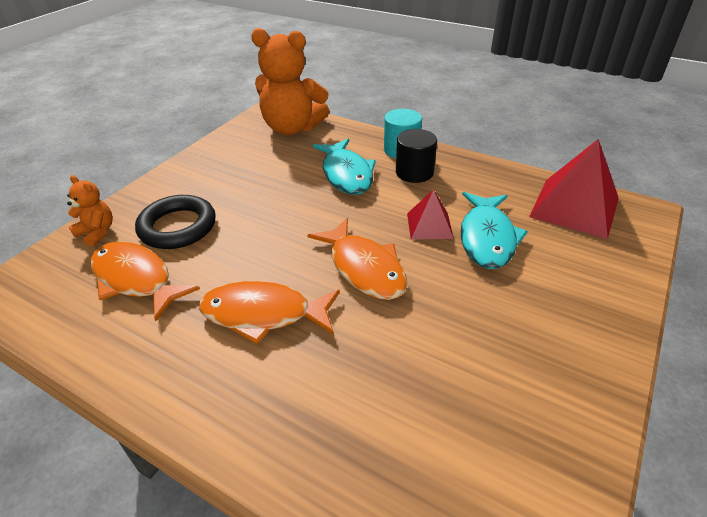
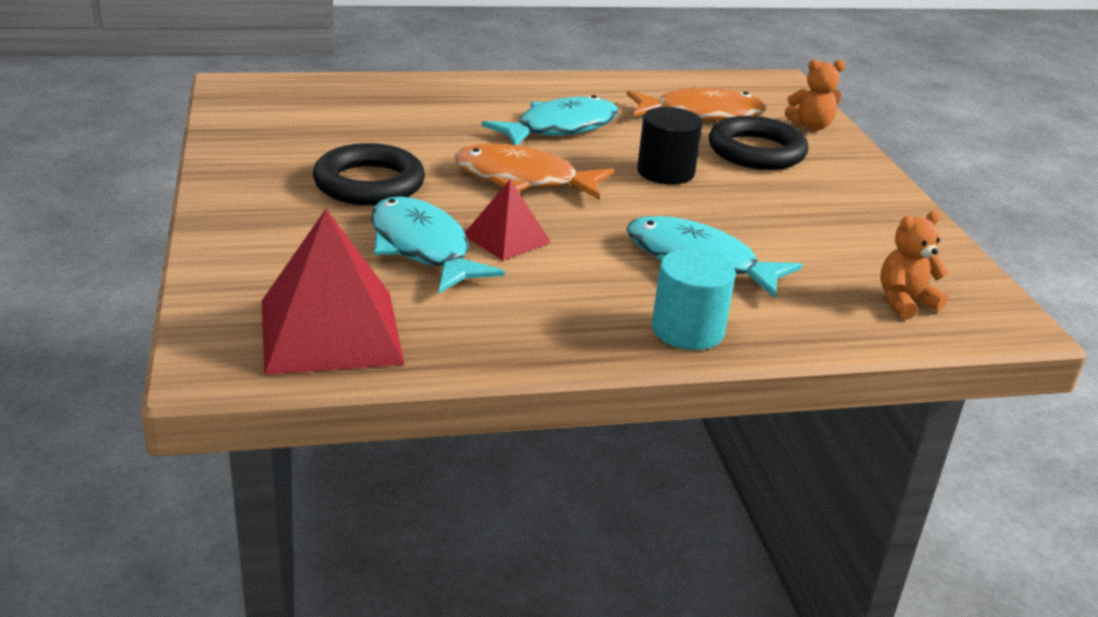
camera: 135 degrees right, 10 degrees down
(263, 314) = (560, 128): orange fish -> turquoise fish
(292, 128) = (904, 302): orange teddy bear -> orange teddy bear, size x0.47
(414, 172) = (615, 299): black cylinder -> black cylinder (665, 172)
(481, 313) = (369, 184): none -> black ring

